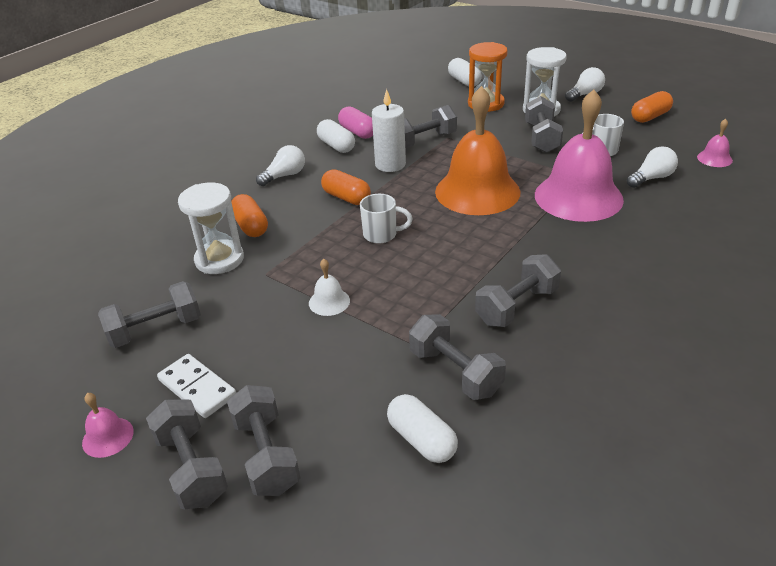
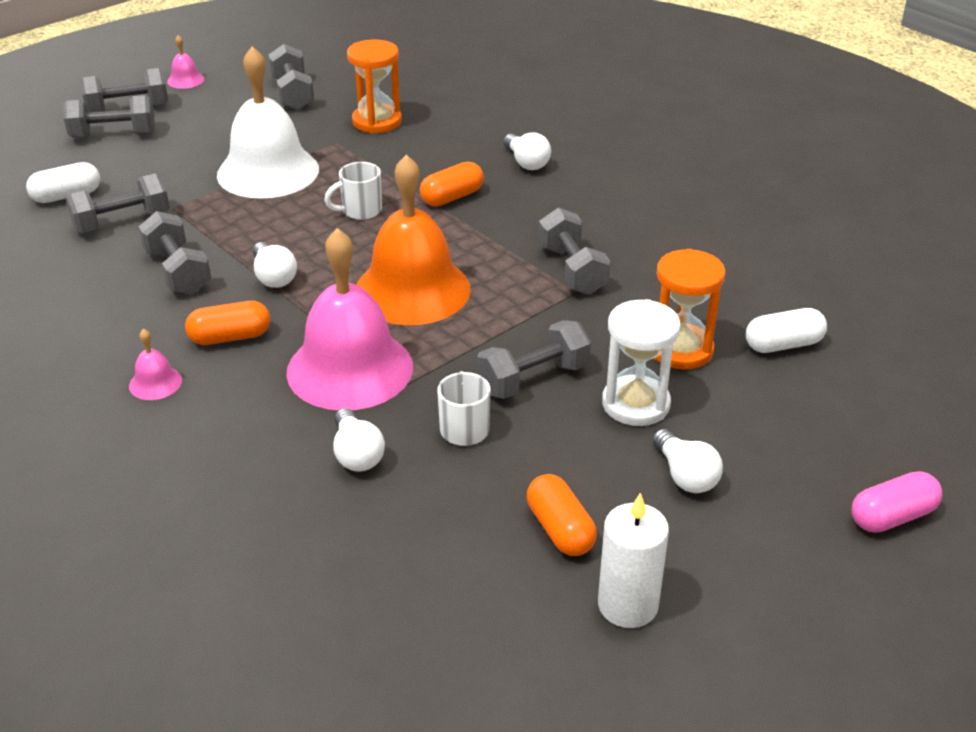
camera: 100 degrees right, 0 degrees up
(197, 388) = (206, 110): white domino -> none
(219, 259) = (377, 121): white hourglass -> orange hourglass
(250, 226) = (427, 138): orange capsule -> orange capsule (230, 337)
(329, 302) = (268, 171): white bell -> white bell, size x2.46
(336, 146) = (588, 202): white capsule -> none
(357, 132) = (623, 221): pink capsule -> pink capsule (892, 517)
(381, 235) = (360, 211): white mug -> white mug turned 45 degrees clockwise
(390, 164) = (517, 235): white candle -> white candle (627, 605)
(495, 254) = (273, 277): none -> white light bulb
(542, 138) = (533, 379): grey dumbbell -> grey dumbbell turned 45 degrees counterclockwise
(714, 158) = (375, 550): pink bell -> pink bell (155, 383)

